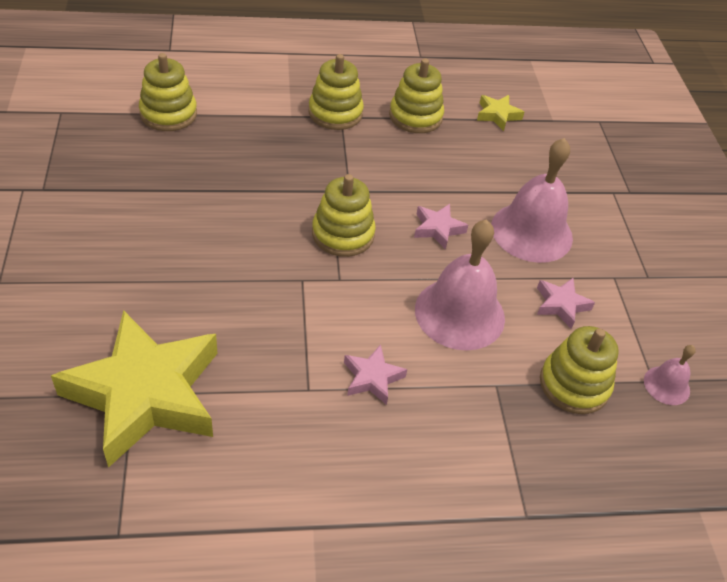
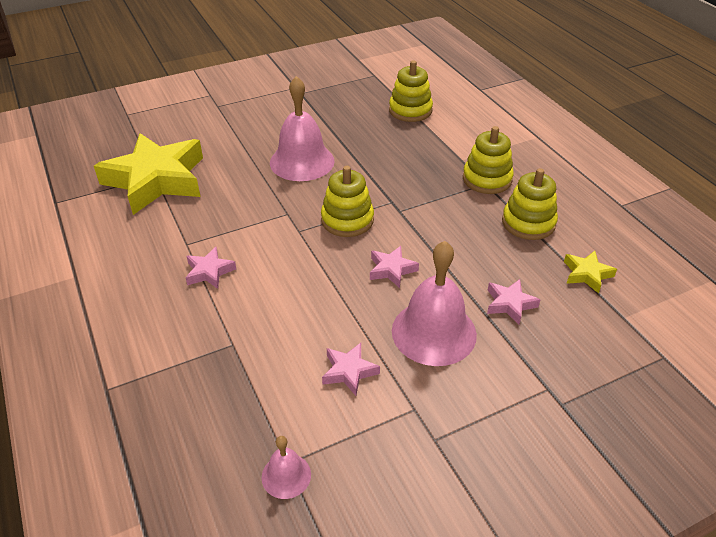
camera: 75 degrees right, 5 degrees down
(459, 313) = (300, 305): pink bell -> pink bell (302, 161)
(515, 173) = (509, 304): none -> pink star
(574, 384) = (255, 398): yellow stacking toy -> none

